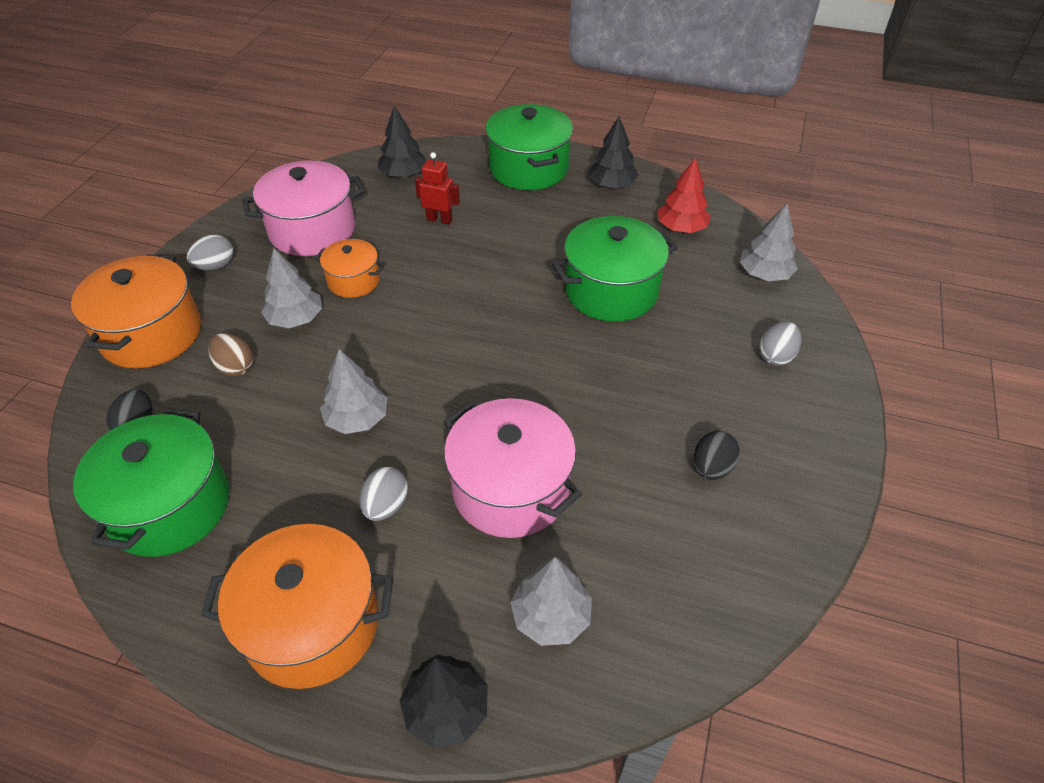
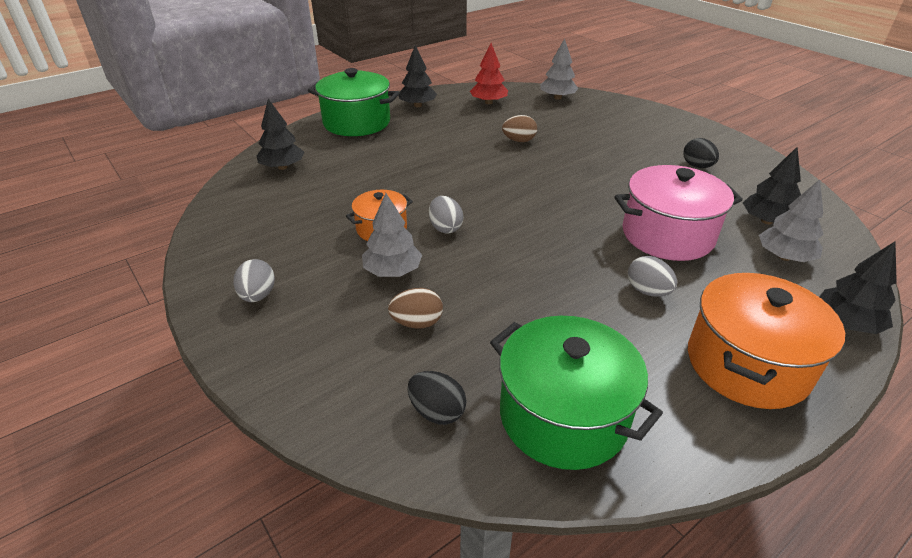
camera: 55 degrees left, 10 degrees down
(151, 334) = (305, 366): orange pot -> none
(312, 230) = (287, 228): pink pot -> none
(357, 418) = (545, 276): grey tree -> none
(439, 219) = (361, 171): red robot -> none
(611, 291) = (519, 141): green pot -> brown egg
(627, 578) = (766, 221): none -> black tree
(776, 356) = (625, 119): grey egg -> grey egg (445, 228)

